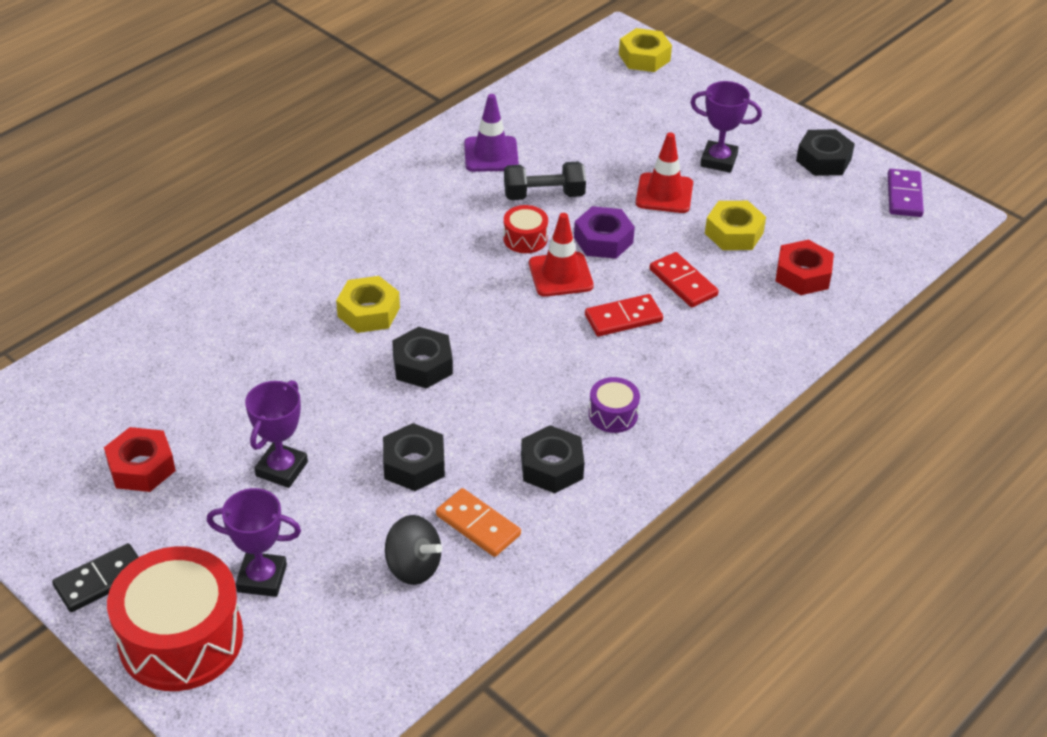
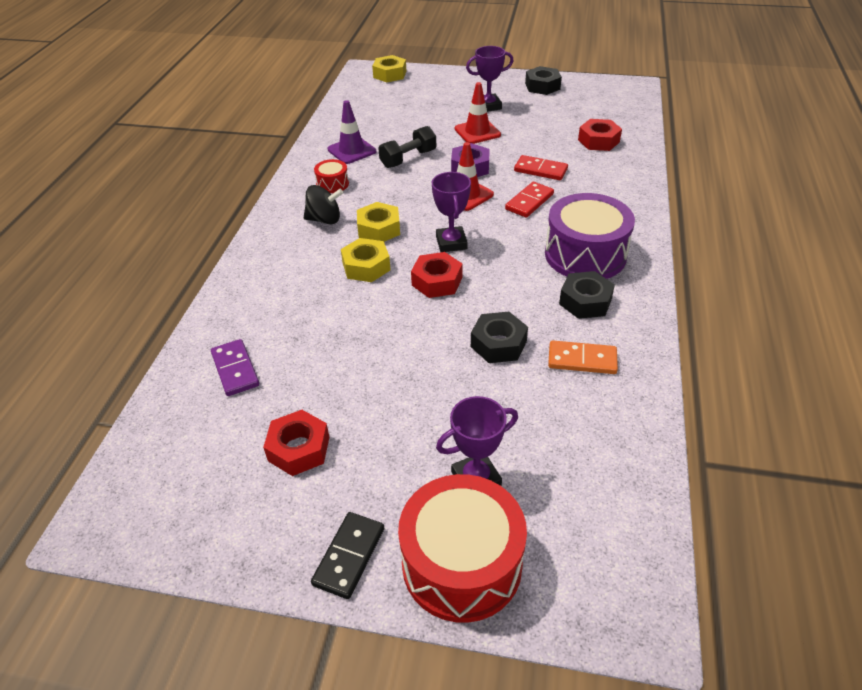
camera: 30 degrees left, 0 degrees up
(281, 469) = (410, 394): purple trophy -> purple trophy (451, 243)
(413, 567) = (571, 410): black spinning top -> black spinning top (324, 219)
(422, 365) = (437, 281): black nut -> red nut
(525, 238) = (422, 185): red drum -> red drum (332, 184)
(613, 414) = (585, 255): purple drum -> purple drum, size x2.17
(734, 233) = (538, 136): yellow nut -> yellow nut (379, 229)
(904, 195) = (602, 87): purple domino -> purple domino (235, 369)

